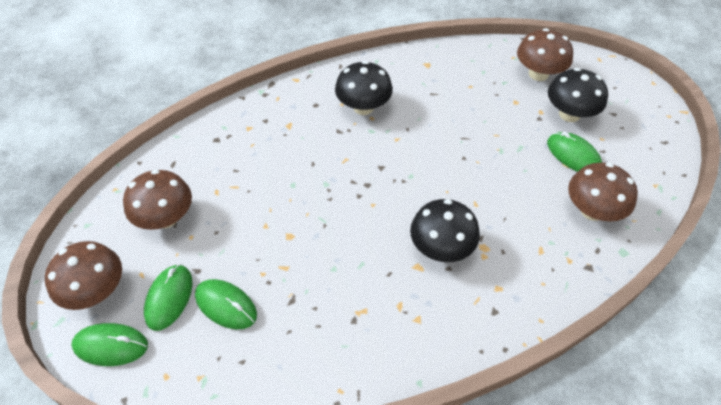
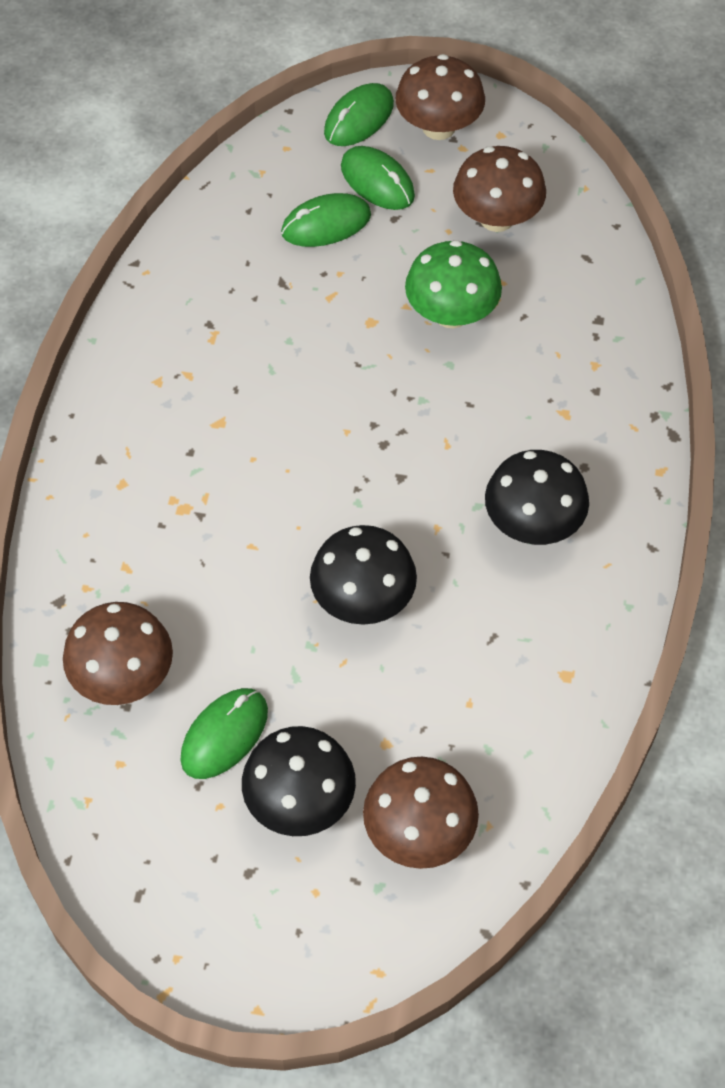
camera: 125 degrees right, 5 degrees up
(256, 201) = (451, 314): none -> green mushroom
(441, 248) = (222, 462): black mushroom -> black mushroom (363, 600)
(573, 155) = (224, 735): green mouse -> green mouse turned 45 degrees counterclockwise

